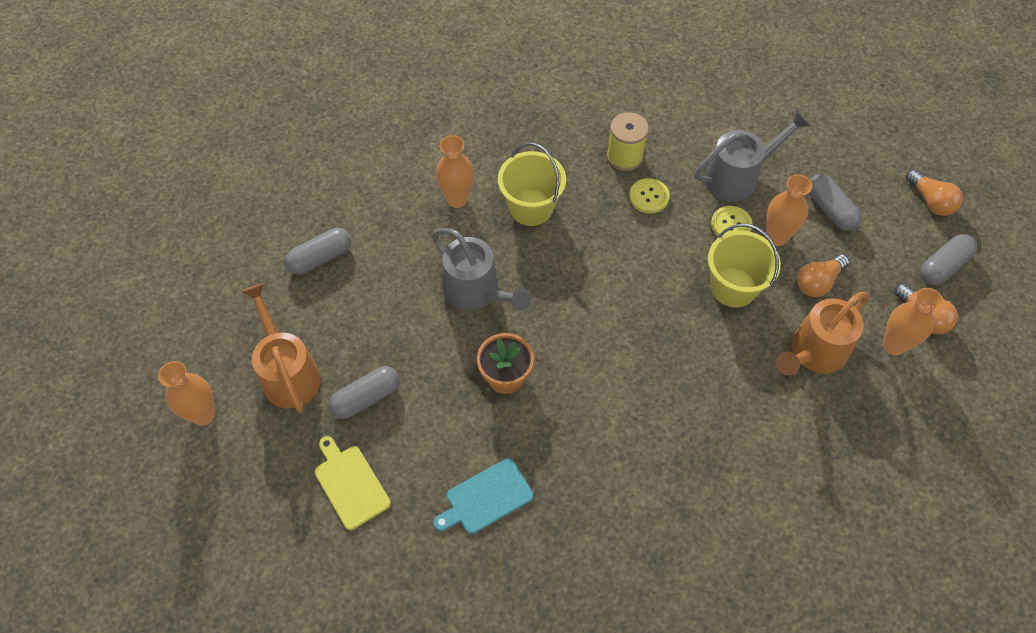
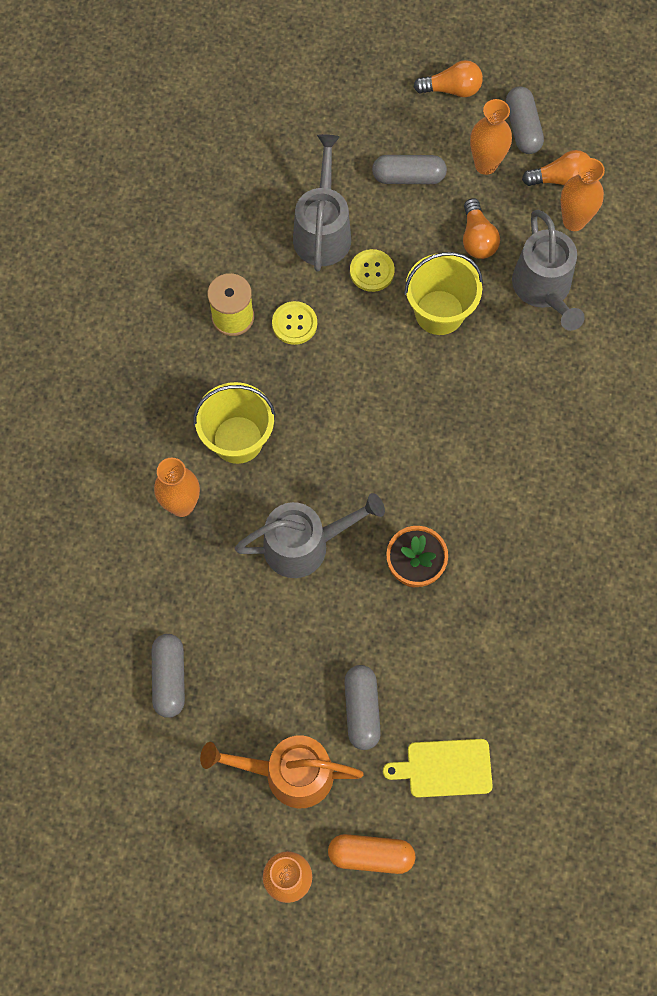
camera: 60 degrees left, 10 degrees up
(251, 464) = (371, 855): none -> orange capsule
(486, 498) = (526, 651): turquoise cutting board -> none
(776, 237) = (409, 241): orange vase -> orange vase (485, 165)
(813, 353) = (544, 290): orange watering can -> grey watering can

